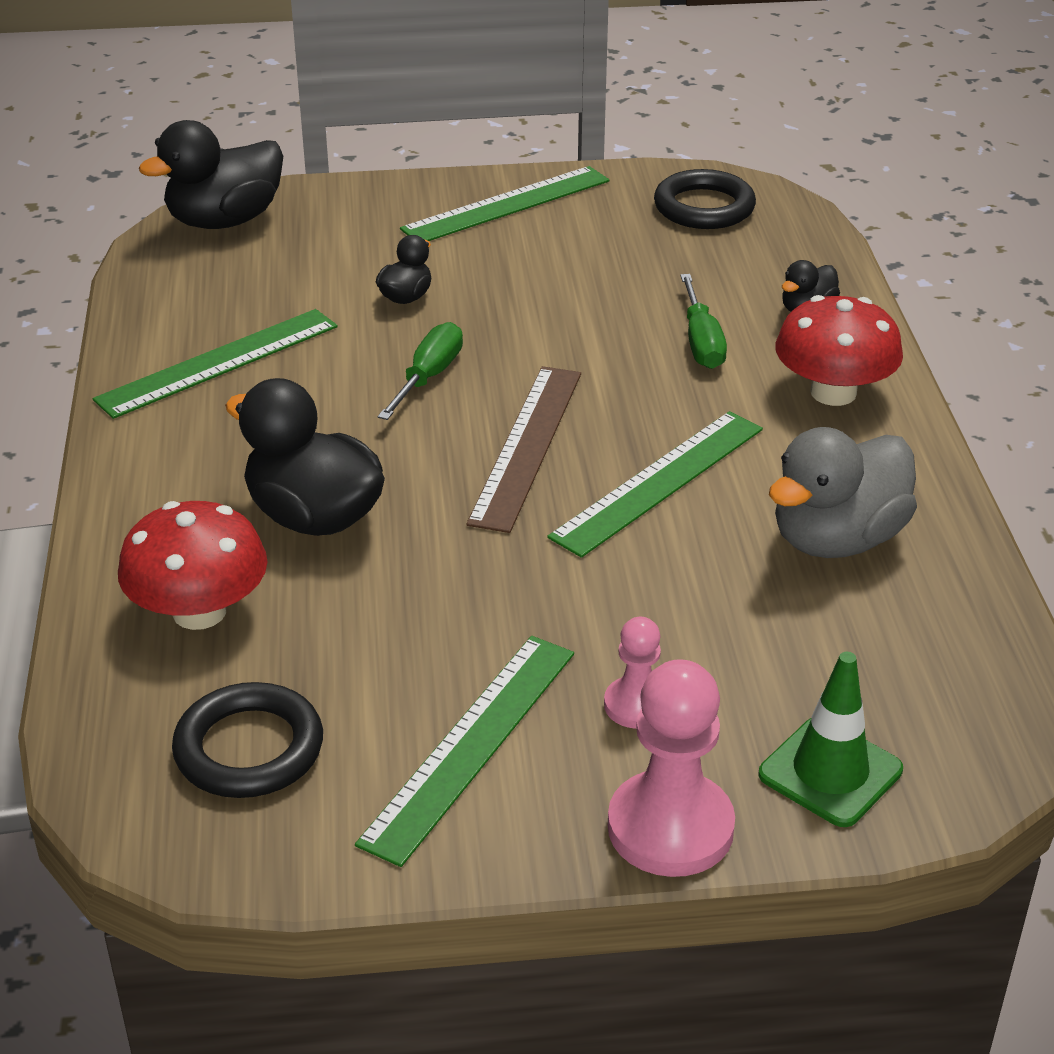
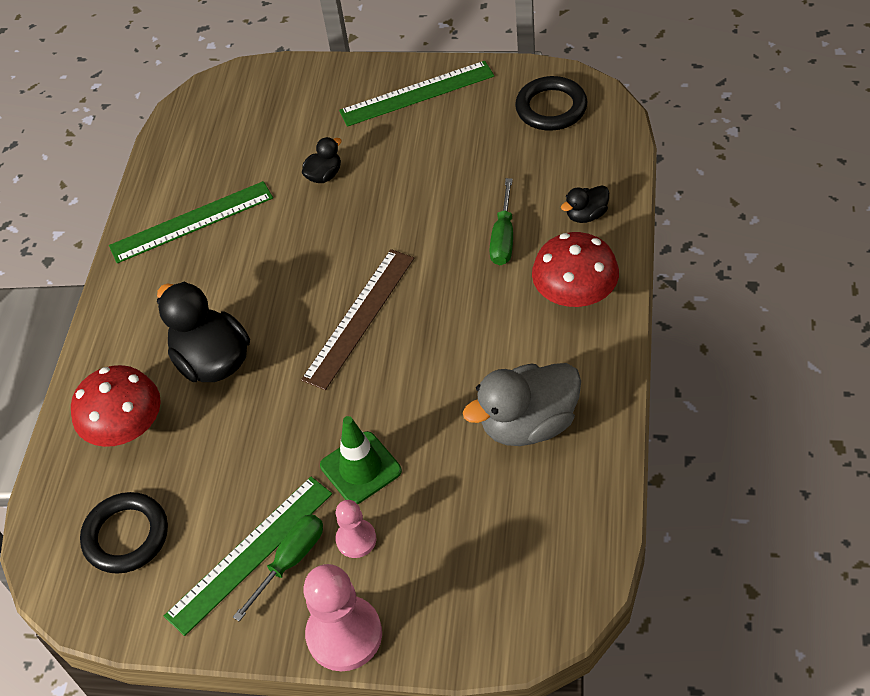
camera: 20 degrees right, 15 degrees up
(225, 221) = (230, 92): black duck -> none
(429, 376) = (317, 249): green screwdriver -> green screwdriver (291, 560)
(659, 482) = (432, 359): green ruler -> none
(830, 772) = (453, 610): green traffic cone -> green traffic cone (360, 468)

